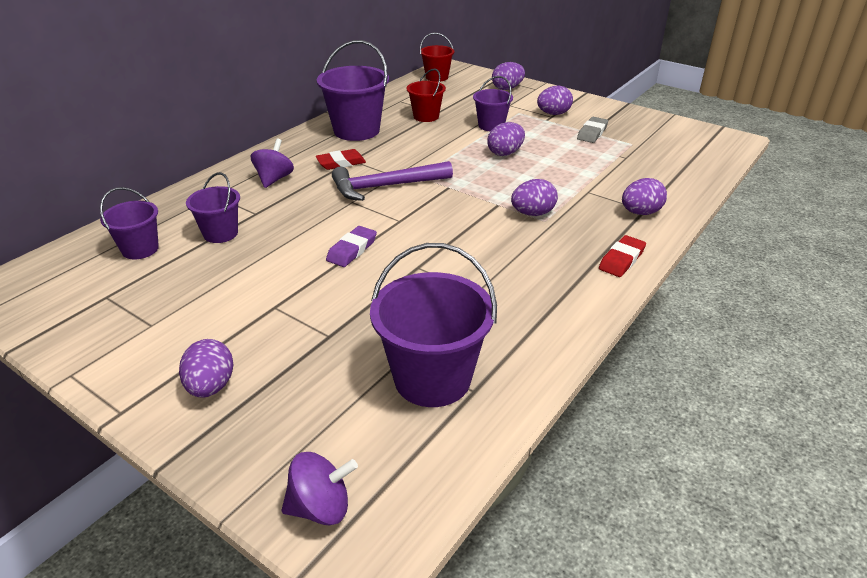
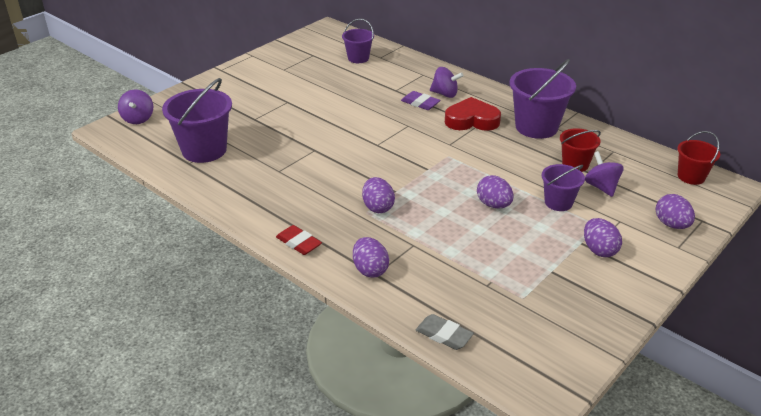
camera: 95 degrees right, 0 degrees up
(211, 386) = (228, 89): purple egg -> none
(220, 233) = (371, 80): purple bucket -> none
(341, 163) = (472, 120): red eraser -> red heart
(352, 250) = (341, 125): purple eraser -> purple eraser (420, 103)
(386, 186) = (430, 140): purple hammer -> none
(461, 108) = (601, 187): none -> purple spinning top
(592, 133) = (548, 271): grey eraser -> grey eraser (444, 335)

